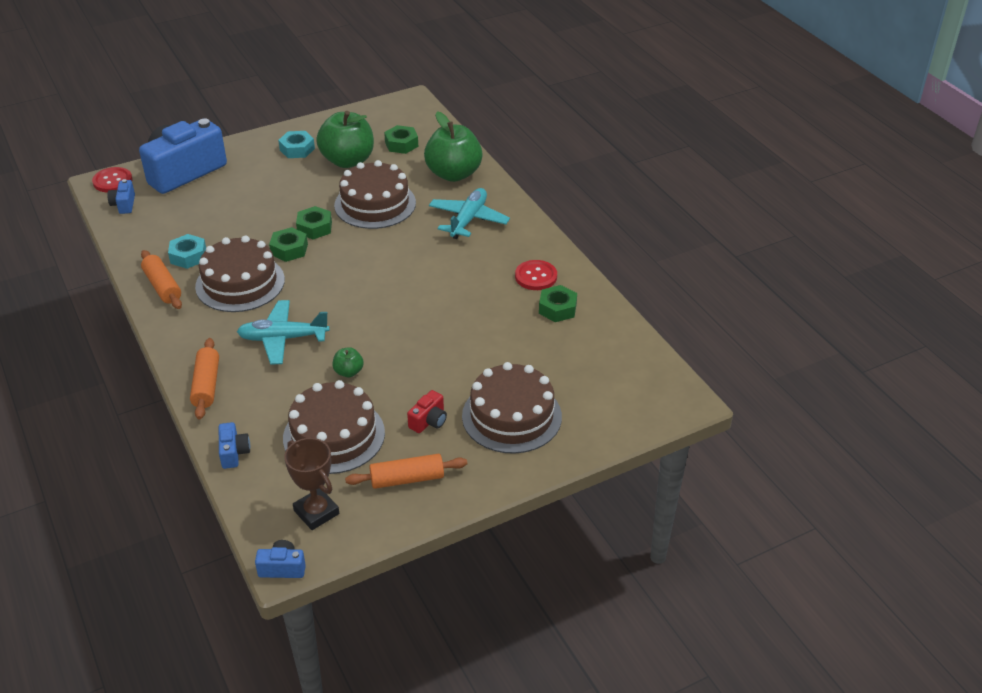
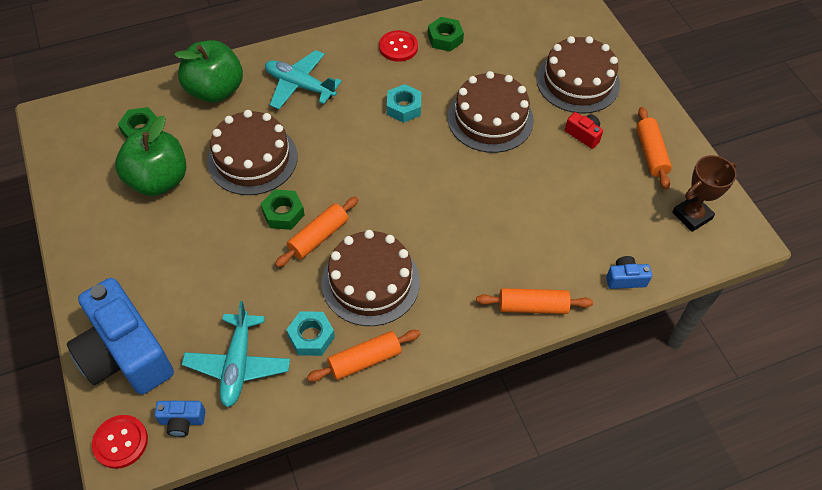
camera: 85 degrees left, 15 degrees up
(282, 568) = (753, 239): blue camera -> none
(283, 338) = (467, 241): turquoise plane -> turquoise plane (238, 364)
(289, 249) = (318, 237): green nut -> orange rolling pin
(297, 149) = (116, 229): turquoise nut -> turquoise nut (404, 107)
(334, 435) = (601, 202): brown cake -> brown cake (490, 119)
(348, 372) = (519, 189): green apple -> none

